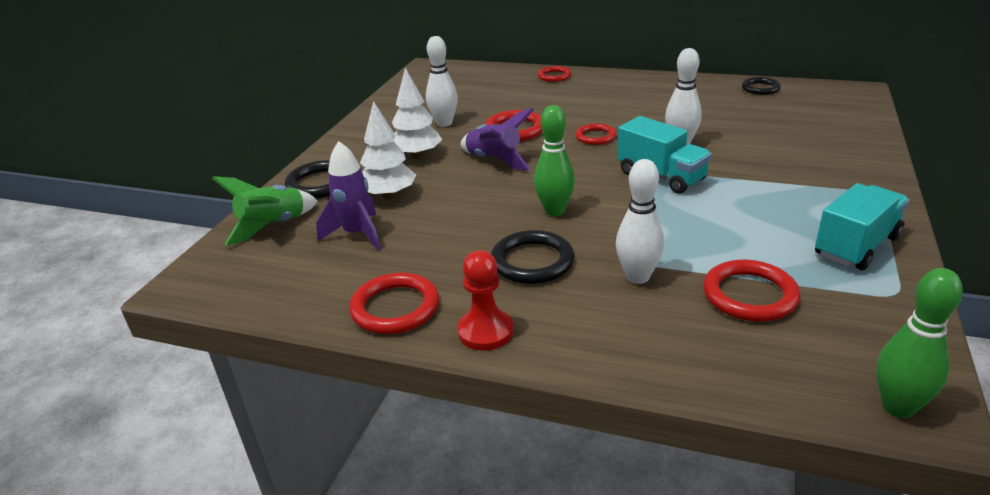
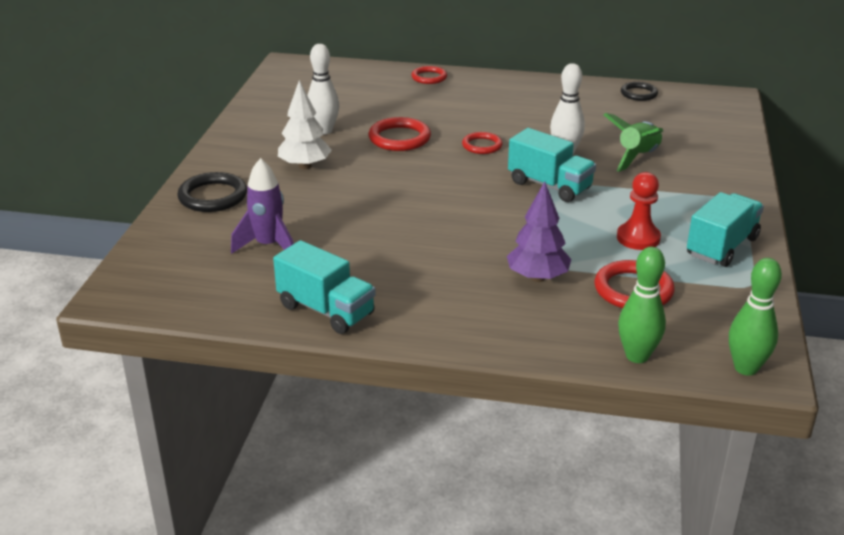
camera: 10 degrees left, 0 degrees up
(273, 226) = (180, 239): green rocket -> green rocket (637, 157)
(389, 195) = (288, 207): white tree -> none
(395, 308) = (326, 310): red ring -> turquoise truck
(485, 331) = (412, 327): red pawn -> red pawn (638, 238)
(494, 160) = (386, 171): purple rocket -> none
(532, 261) = (442, 267): black ring -> none
(554, 211) = (454, 220): green bowling pin -> green bowling pin (637, 356)
(637, 277) = (537, 277): white bowling pin -> purple tree

